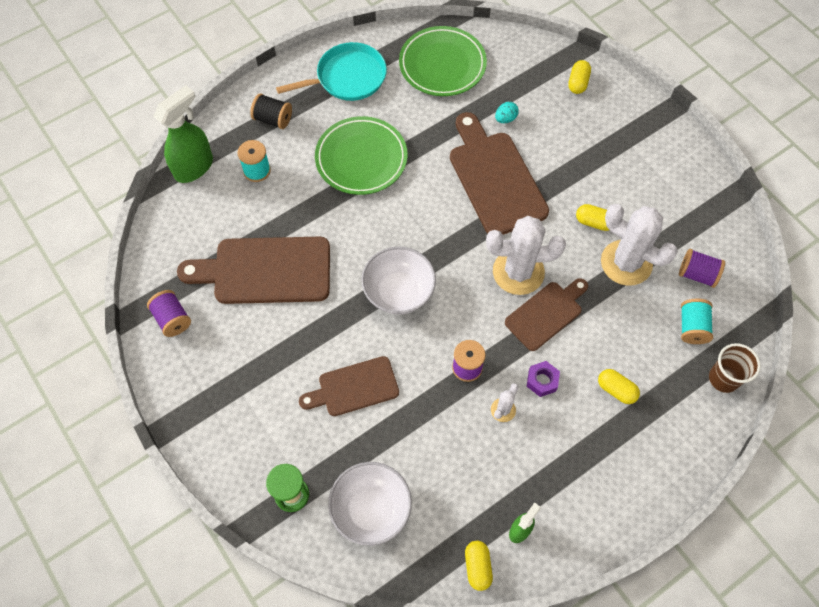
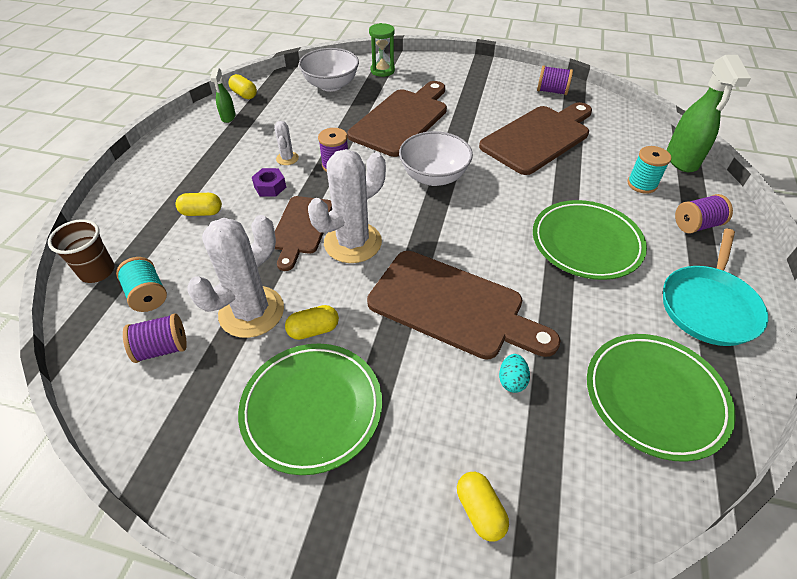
camera: 140 degrees right, 15 degrees down
(273, 119) = (696, 225): black spool -> purple spool
(354, 387) = (402, 119): brown cutting board -> brown cutting board, size x1.63
(626, 177) = (312, 408): none -> green plate
(626, 263) = (251, 312): white cactus -> white cactus turned 45 degrees counterclockwise

